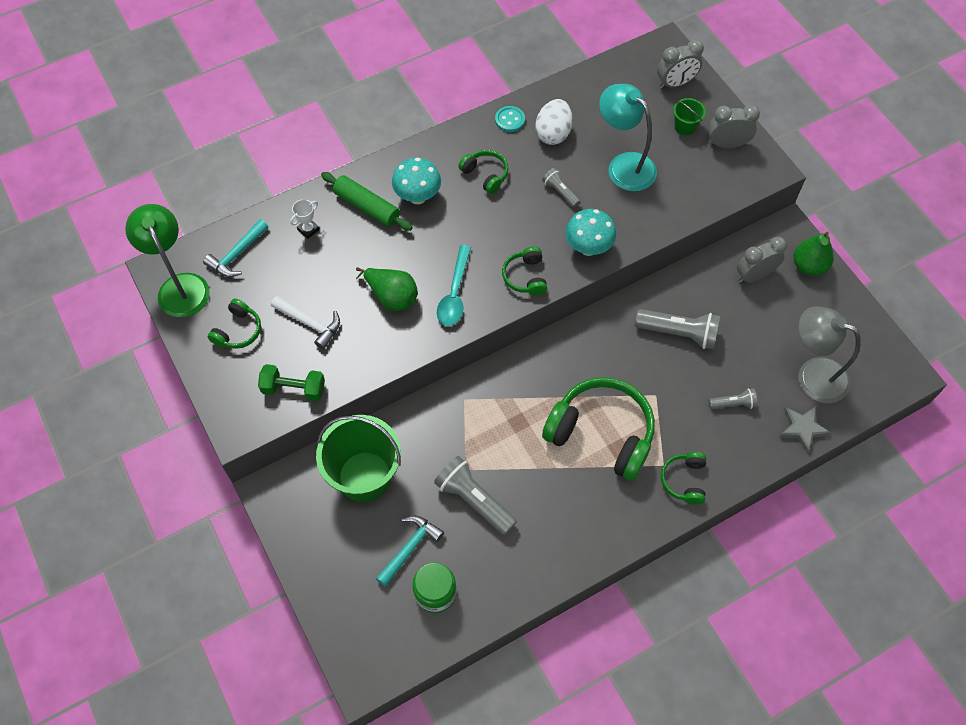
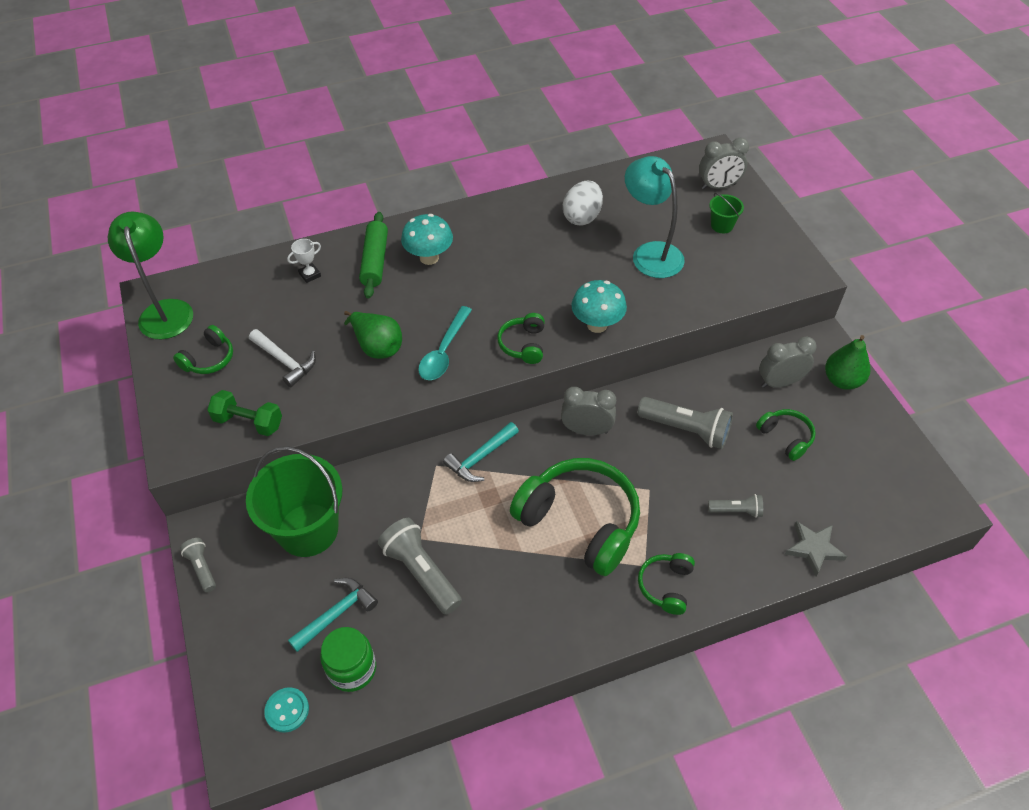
camera: 10 degrees right, 10 degrees down
(237, 255) = (231, 289): turquoise hammer -> turquoise hammer (480, 458)
(367, 207) = (375, 261): green rolling pin -> green rolling pin turned 45 degrees clockwise
(485, 175) = (503, 246): green headphones -> green headphones (786, 437)
(510, 120) = (540, 201): turquoise button -> turquoise button (287, 710)
(560, 192) = (578, 270): grey flashlight -> grey flashlight (202, 568)
(727, 144) = (764, 246): grey clock -> grey clock (586, 430)
(812, 375) = (832, 493): grey lamp -> none

